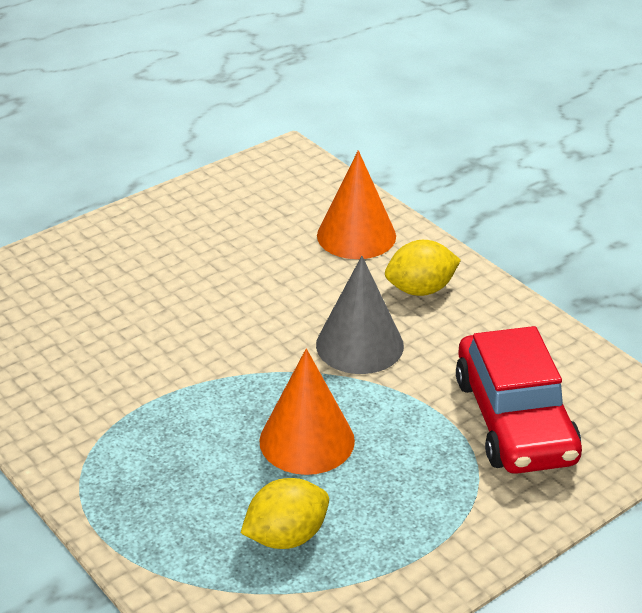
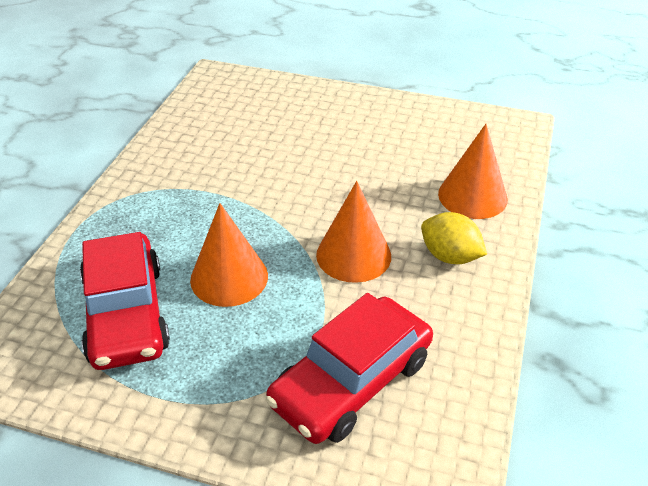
camera: 55 degrees right, 5 degrees up
(286, 536) = (126, 313): yellow lemon -> red car
(359, 345) = (353, 255): grey cone -> orange cone

